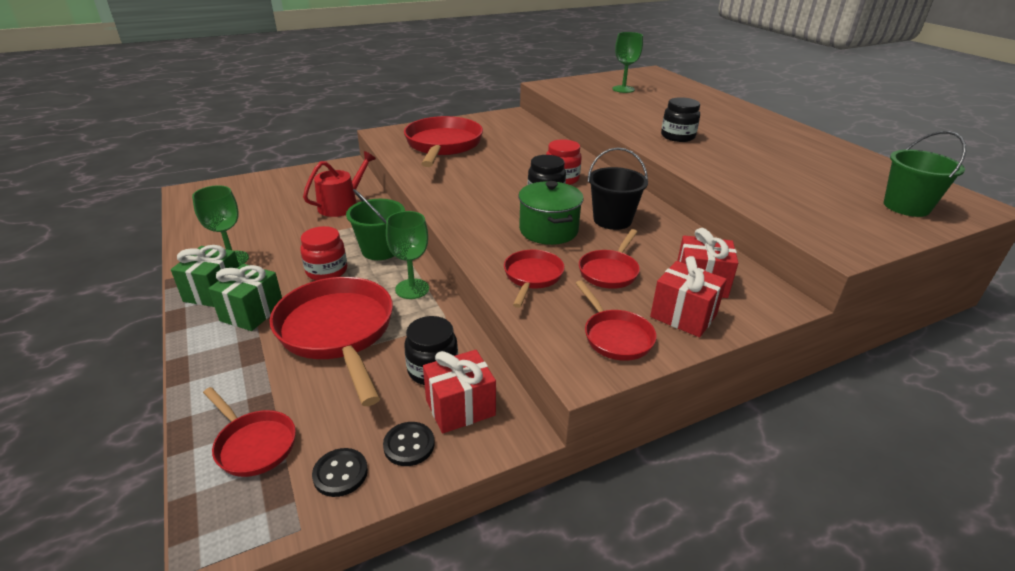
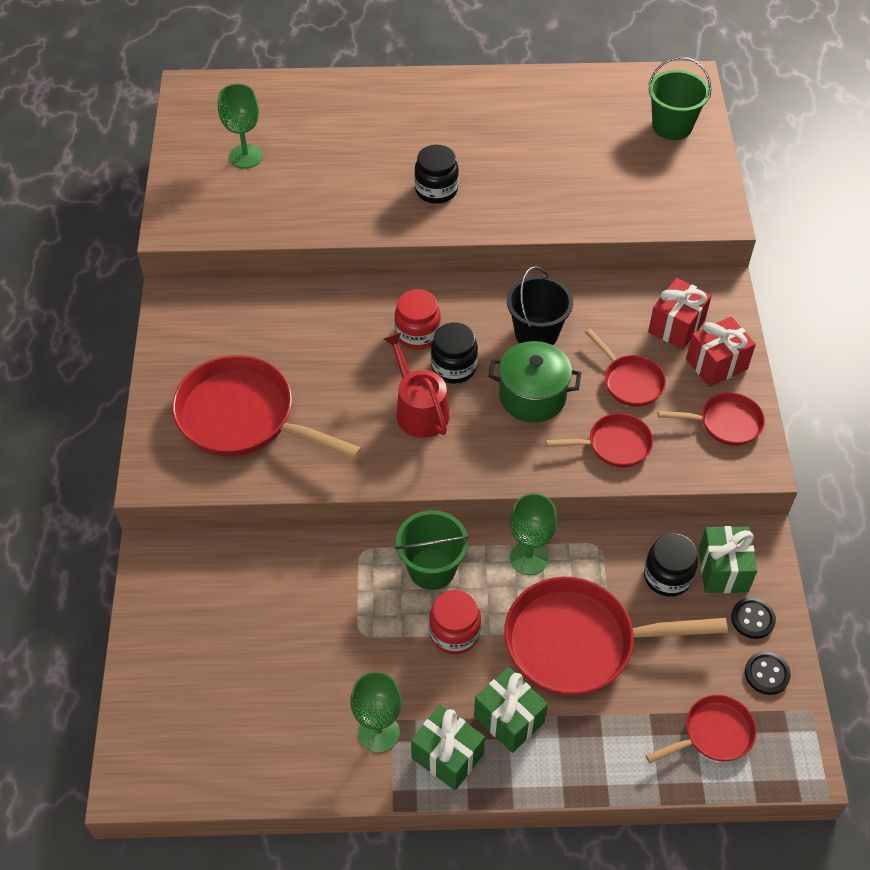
camera: 65 degrees left, 20 degrees up
(342, 205) = (289, 586): red watering can -> red watering can (419, 410)
(460, 407) = (723, 570): red gift -> green gift
(532, 277) = (614, 445): red pan -> red pan turned 135 degrees clockwise

